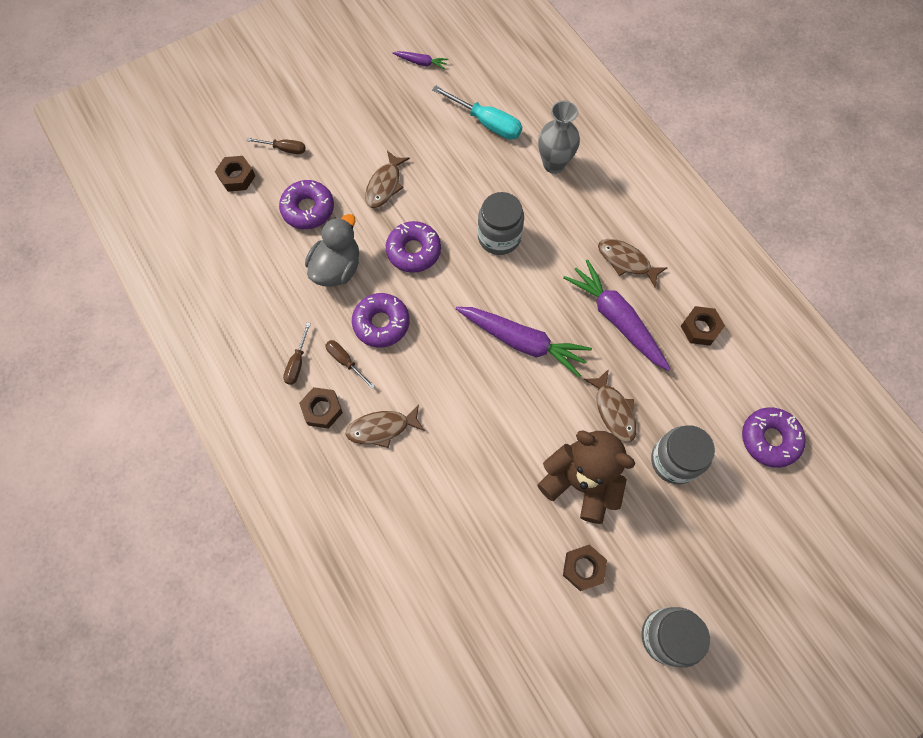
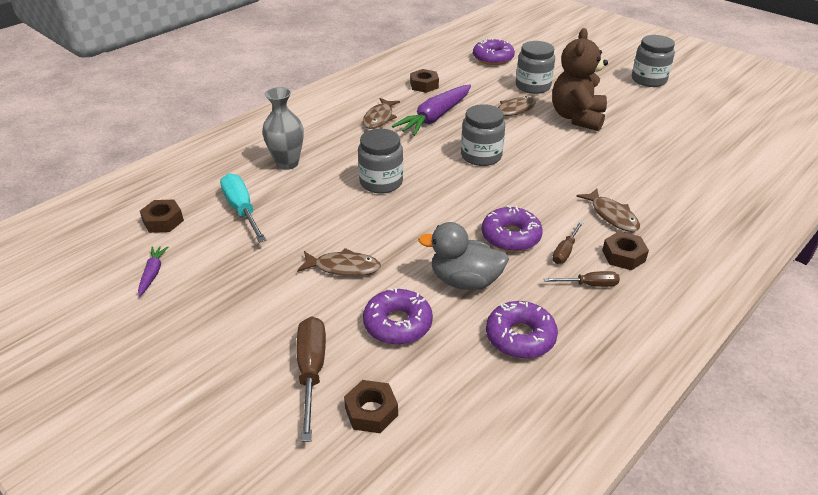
camera: 105 degrees left, 30 degrees down
(284, 149) = (311, 371): brown screwdriver -> brown screwdriver, size x1.72
(414, 251) = (419, 231): purple donut -> purple donut (520, 337)
(487, 123) = (242, 210): turquoise screwdriver -> turquoise screwdriver turned 45 degrees counterclockwise
(522, 342) = (481, 156): purple carrot -> grey jar
(583, 568) = (636, 110): brown nut -> brown nut (163, 221)

